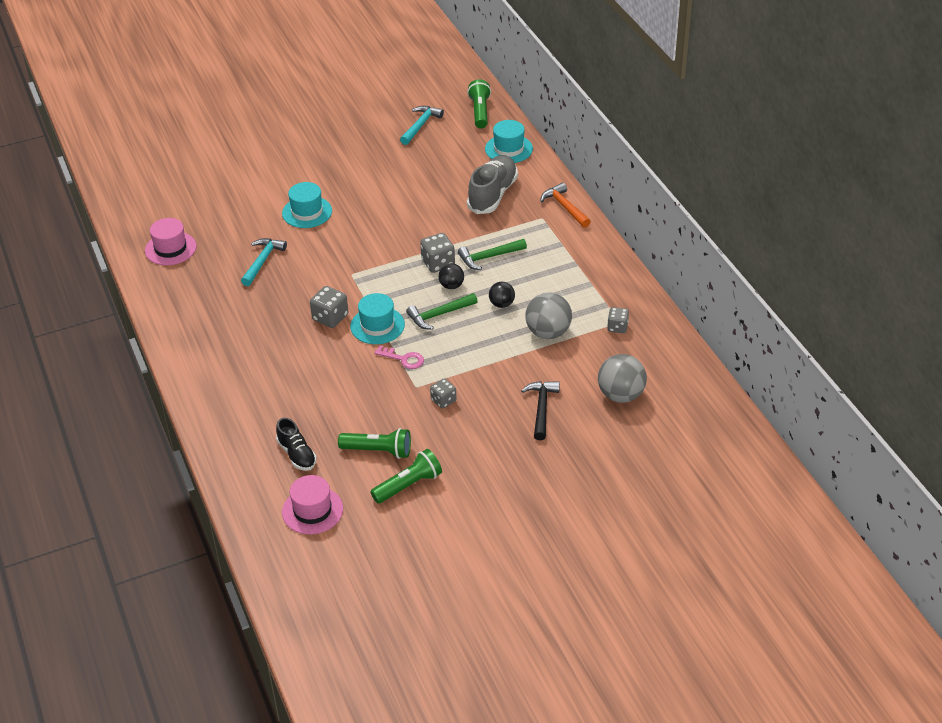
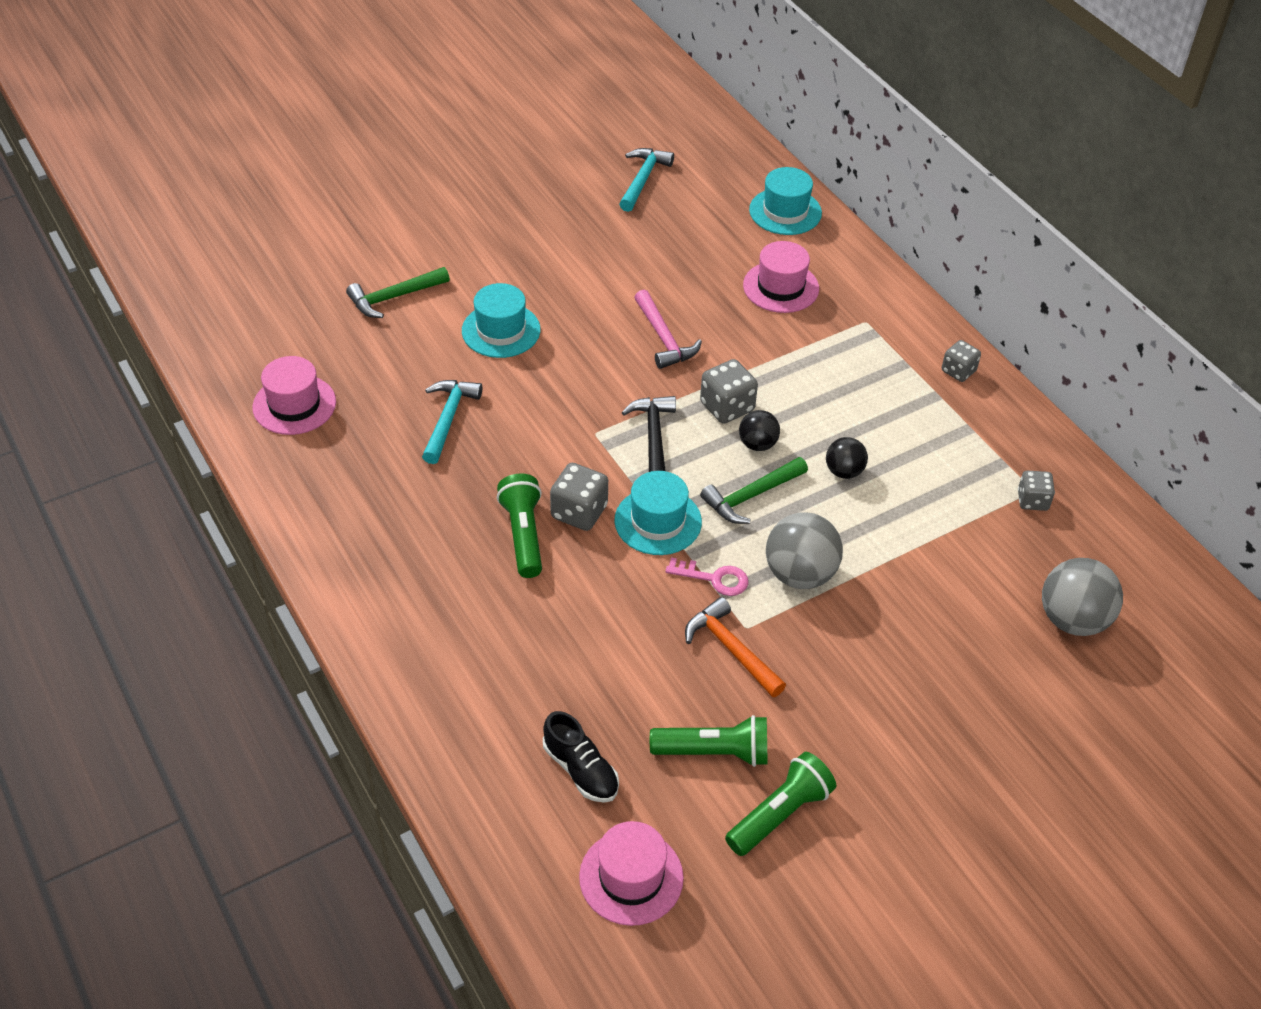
camera: 10 degrees left, 5 degrees up
(408, 221) = (663, 338): none -> pink hammer
(443, 400) = (797, 650): grey dice -> grey dice (958, 371)
(480, 112) = (726, 154): green flashlight -> green flashlight (523, 535)
(489, 257) = (803, 392): green hammer -> green hammer (394, 297)
(492, 195) = (781, 287): grey shoe -> pink hat
(541, 408) = (956, 653): black hammer -> black hammer (653, 437)
(548, 332) = (929, 516): grey ball -> grey ball (800, 574)
(565, 207) = (895, 302): orange hammer -> orange hammer (731, 649)

